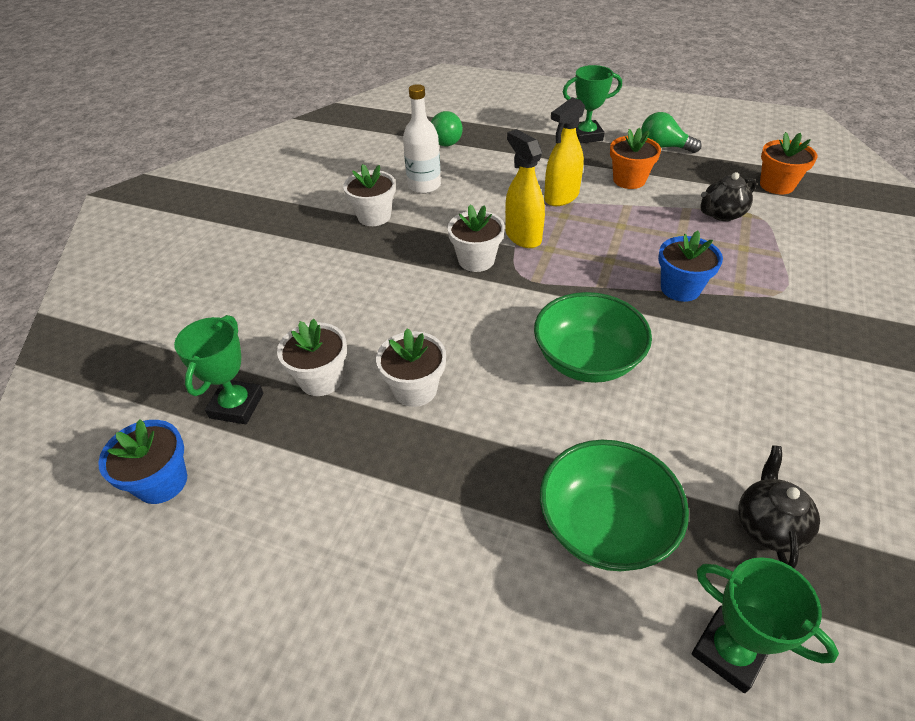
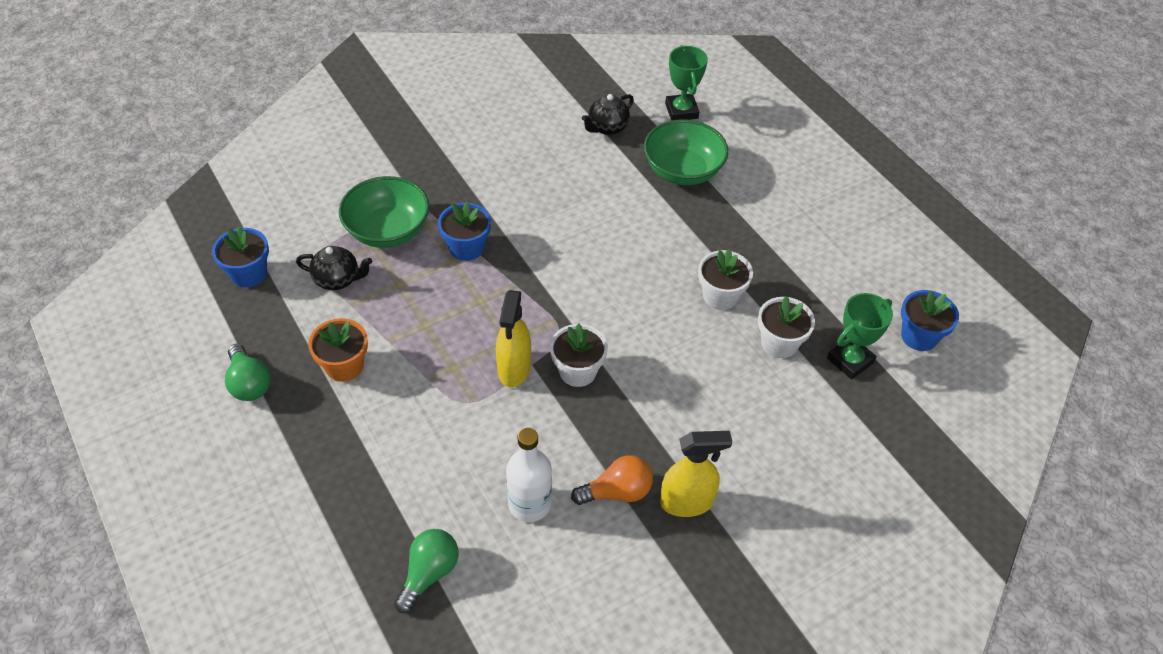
camera: 145 degrees left, 5 degrees up
(374, 216) = (617, 492): white flower pot -> orange light bulb
(561, 197) = (427, 390): yellow spray bottle -> yellow spray bottle (687, 502)
(586, 136) = (286, 458): green trophy -> none
(587, 360) = (592, 244): green bowl -> green bowl (388, 230)
(777, 185) = (249, 273): orange flower pot -> blue flower pot

